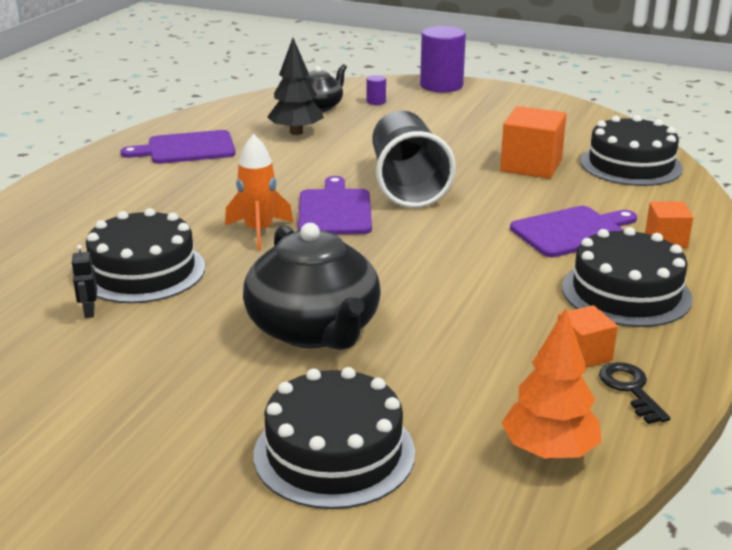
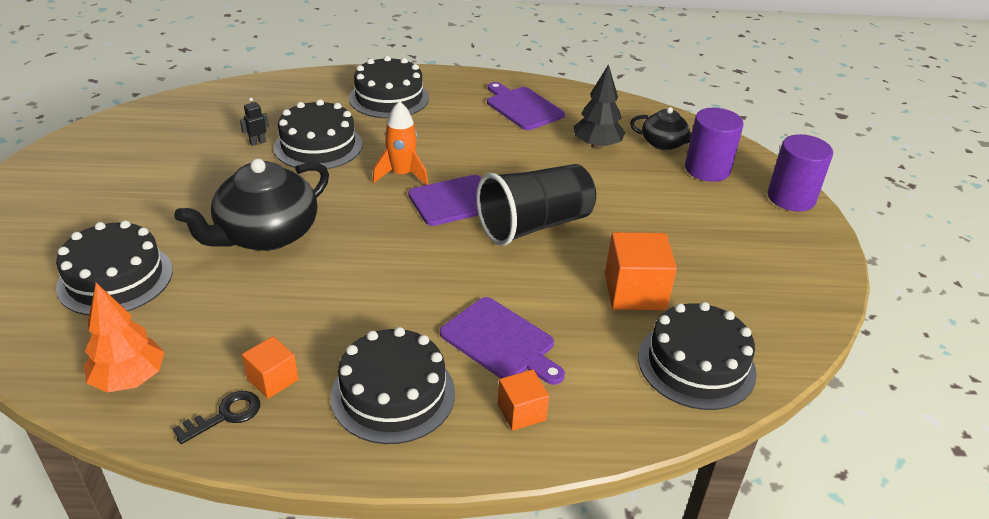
camera: 65 degrees right, 10 degrees up
(77, 212) = (389, 98): none -> black cake
(376, 101) = (707, 169): purple cylinder -> purple cylinder, size x2.31

